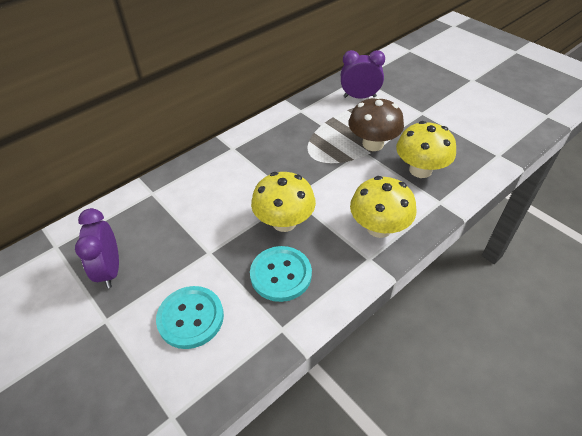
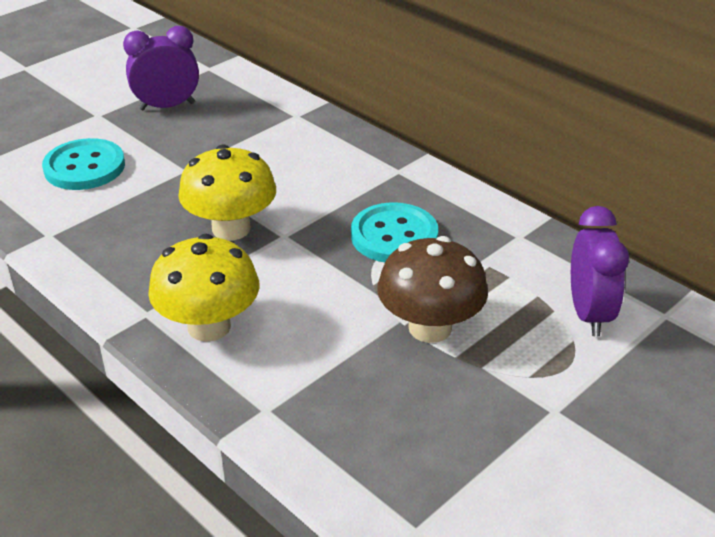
camera: 85 degrees right, 10 degrees down
(281, 274) = (133, 230): turquoise button -> turquoise button (394, 236)
(420, 170) = (356, 390): yellow mushroom -> none

